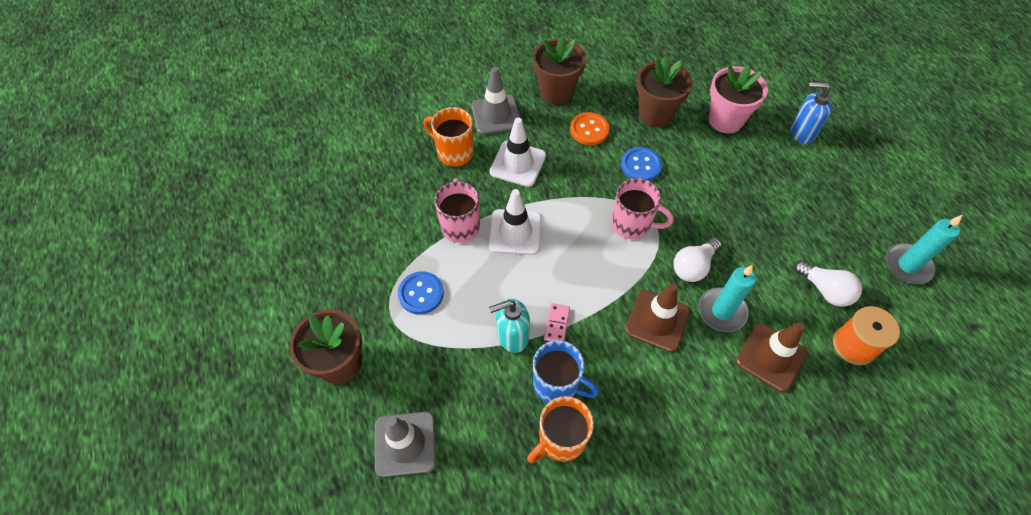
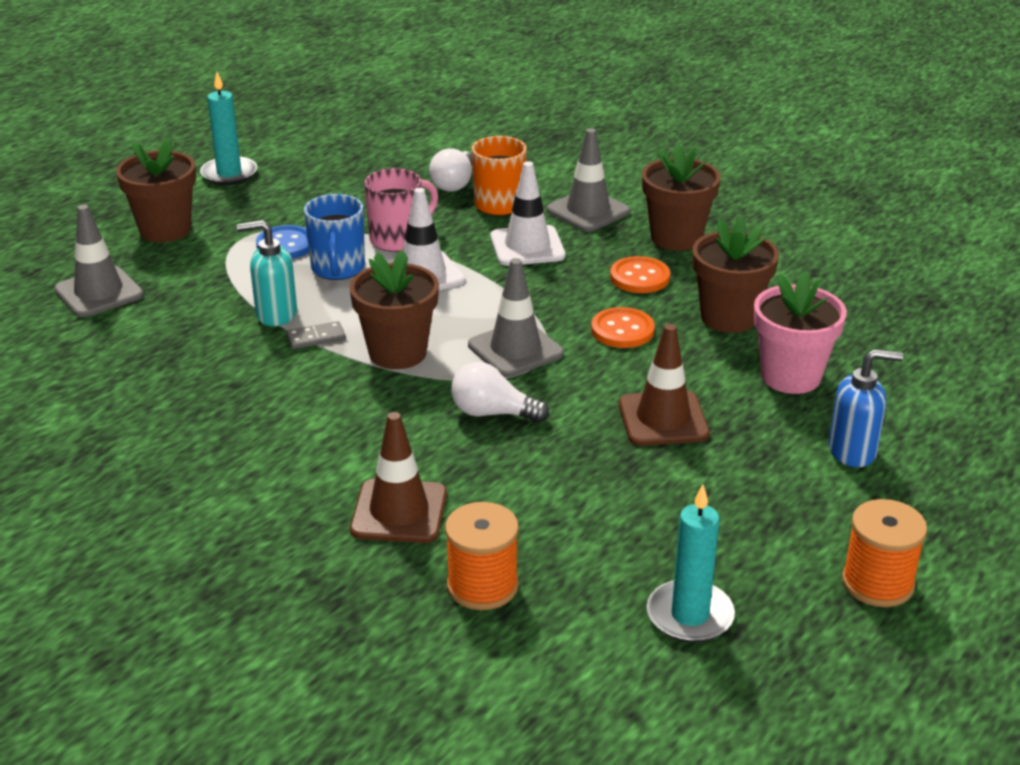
camera: 60 degrees right, 25 degrees down
(512, 336) = (275, 314): turquoise soap dispenser -> turquoise soap dispenser turned 45 degrees counterclockwise
(557, 324) = (316, 338): pink domino -> grey domino
(557, 385) = (233, 361): blue mug -> blue mug (338, 269)
(560, 440) = (164, 383): orange mug -> none
(601, 286) = (397, 353): none -> brown flower pot
(632, 224) = (515, 349): pink mug -> grey traffic cone
(641, 165) = (622, 330): blue button -> orange button
(657, 321) = (381, 406): brown traffic cone -> brown traffic cone (663, 419)
(722, 311) = (439, 453): turquoise candle -> turquoise candle (229, 174)
(801, 132) = (853, 451): blue soap dispenser -> blue soap dispenser turned 105 degrees clockwise
(825, 290) = (559, 538): white light bulb -> white light bulb (454, 184)
(906, 180) = (877, 583): none -> orange spool

